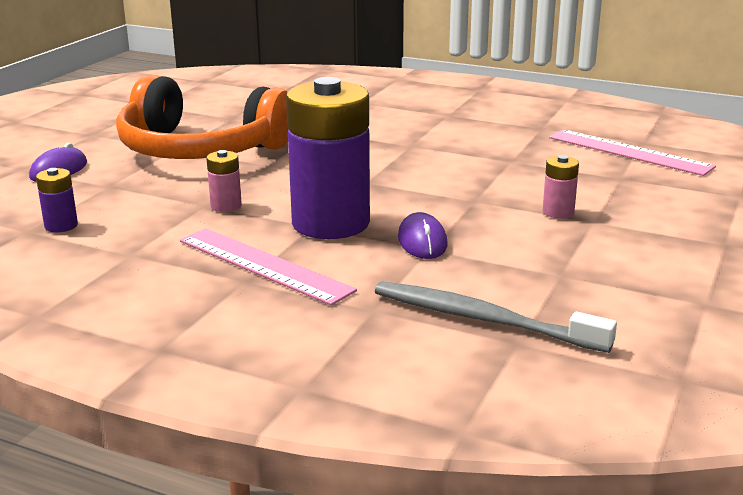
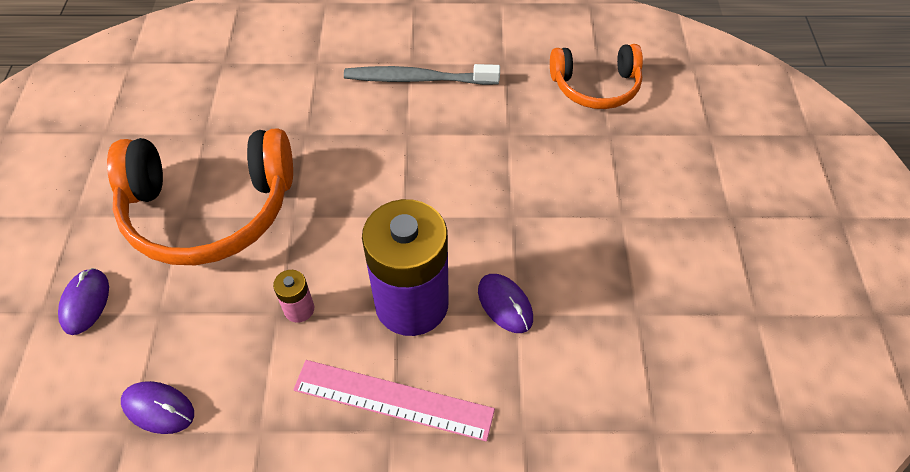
camera: 25 degrees left, 30 degrees up
(61, 226) = (158, 408): purple battery -> purple mouse
(483, 319) = (613, 410): grey toothbrush -> grey toothbrush (417, 79)
(558, 212) = (588, 212): pink battery -> none
(629, 152) = (595, 86): pink ruler -> orange headphones

